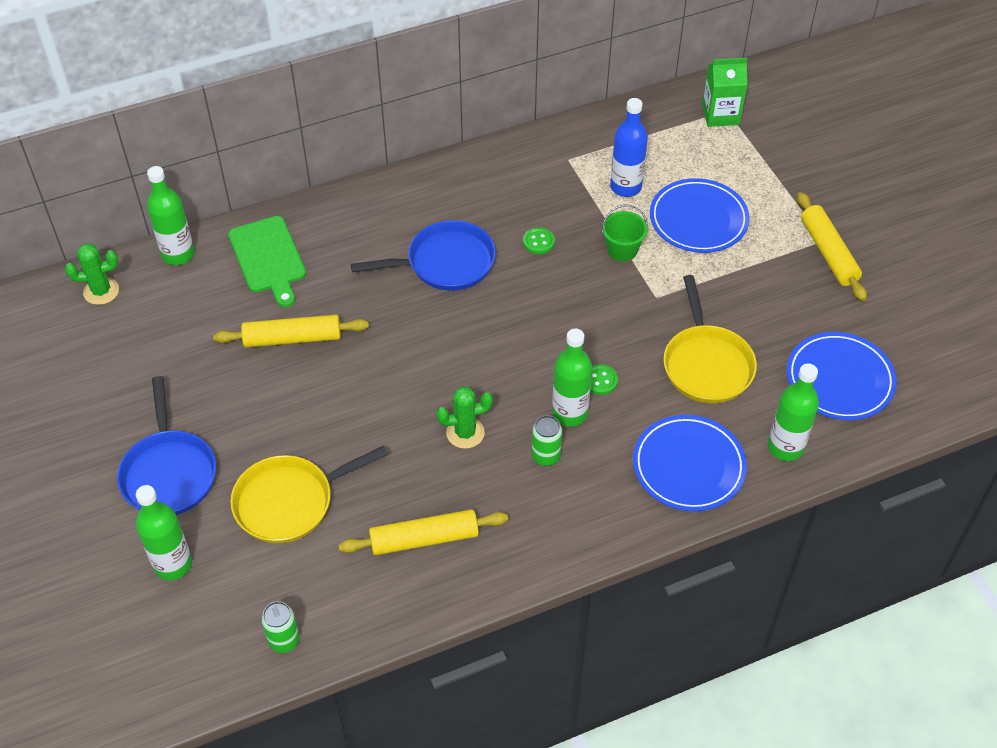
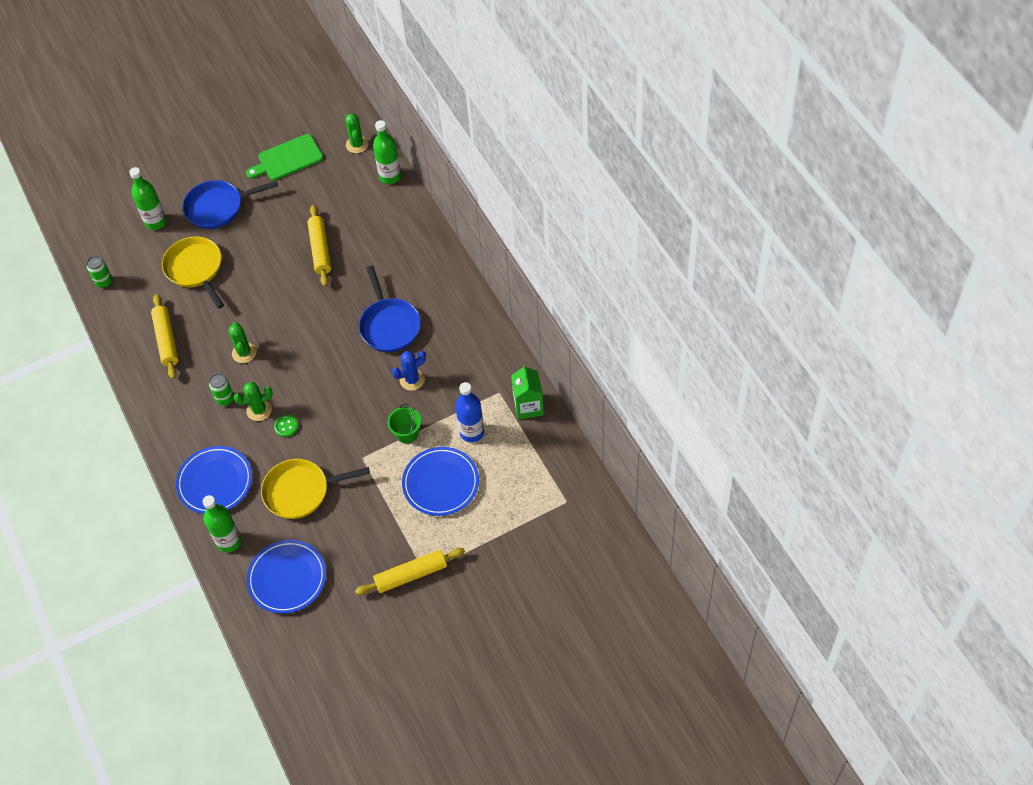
camera: 90 degrees right, 5 degrees up
(268, 258) = (389, 225): green cutting board -> green cutting board (287, 159)
(538, 242) = (412, 380): green button -> blue cactus
(569, 413) = (259, 410): green bottle -> green cactus
(720, 114) = (561, 497): green carton -> green carton (528, 406)

